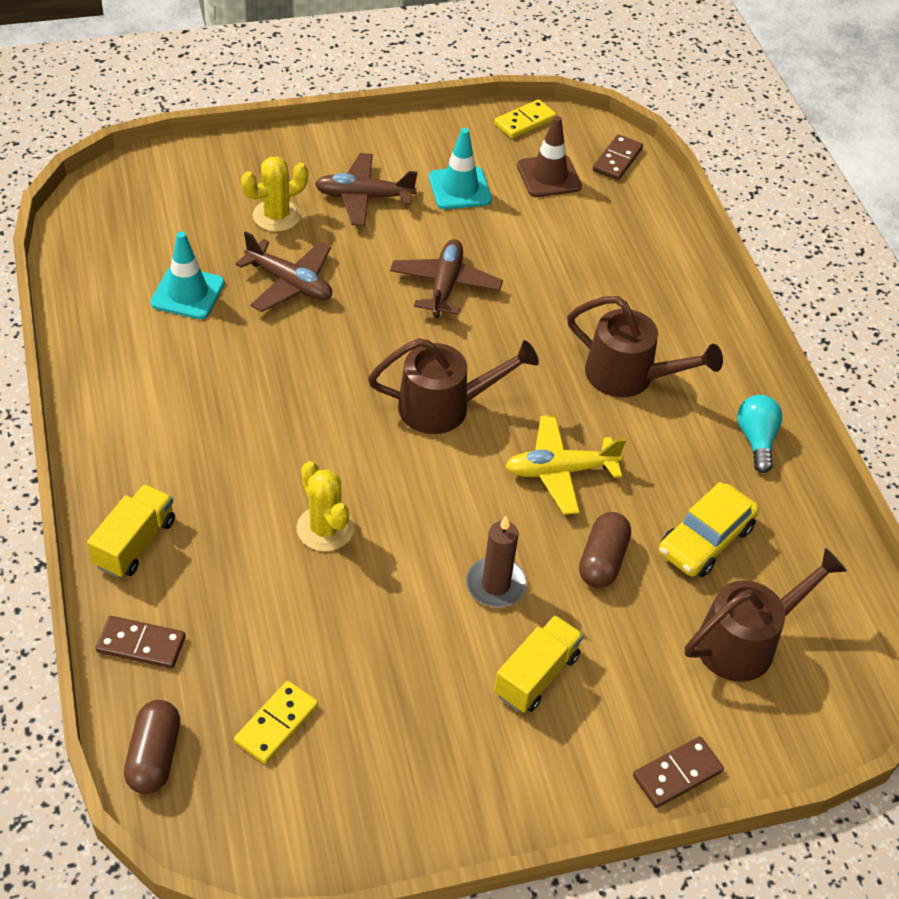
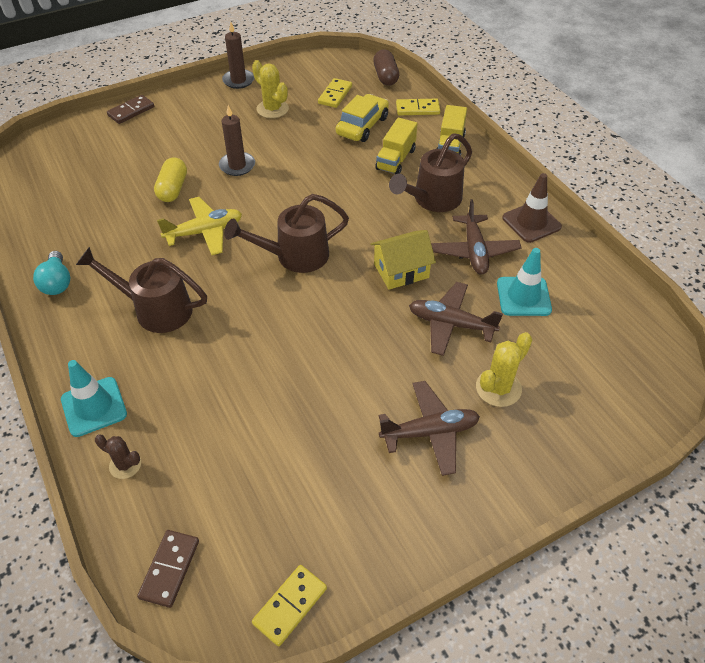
camera: 170 degrees right, 0 degrees up
(141, 644) = (417, 109): brown domino -> yellow domino
(316, 356) = (401, 271): none -> yellow house
(325, 528) = (347, 172): yellow cactus -> yellow cactus (272, 109)
(445, 285) = (322, 354): brown plane -> brown plane (474, 251)
(456, 821) = (238, 80): none -> brown candle
(460, 188) = (339, 471): turquoise traffic cone -> turquoise traffic cone (94, 407)
(536, 675) = (207, 133): yellow truck -> yellow truck (396, 159)
(549, 176) = (247, 517): brown traffic cone -> brown traffic cone (531, 222)
(602, 560) = (173, 189): brown capsule -> yellow capsule
(657, 235) = (125, 465): none -> brown cactus
(705, 540) = (104, 212): yellow car -> yellow car (362, 126)
(746, 641) = (85, 168): brown watering can -> brown watering can (432, 200)

